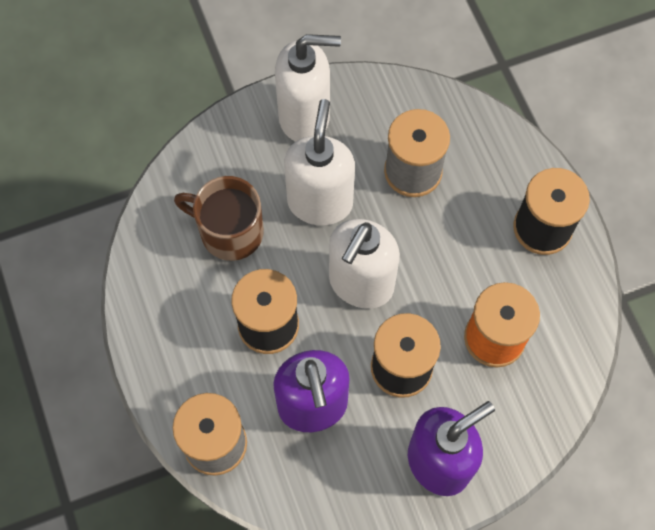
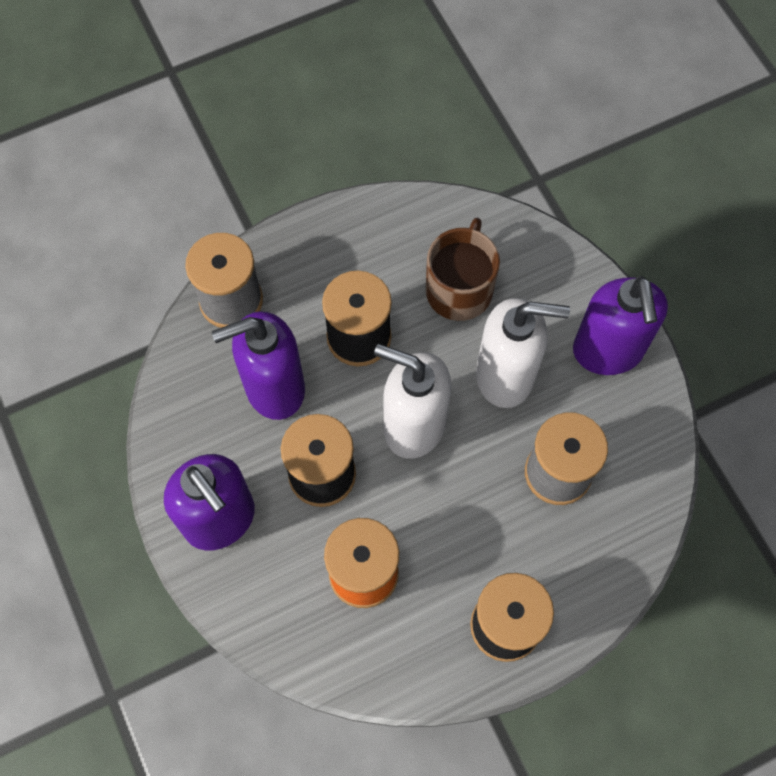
camera: 85 degrees right, 0 degrees up
(305, 117) = (608, 351): white soap dispenser -> purple soap dispenser

